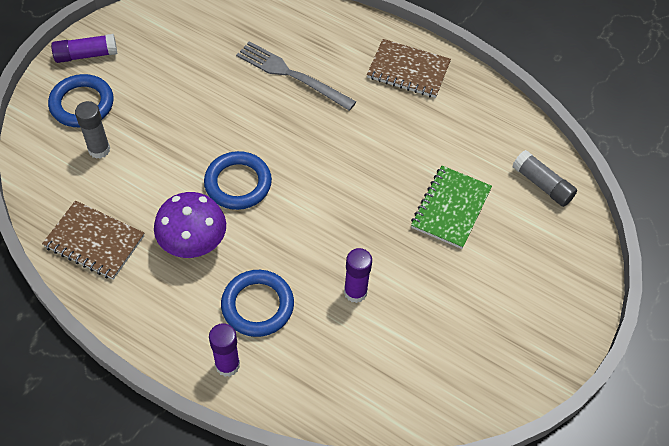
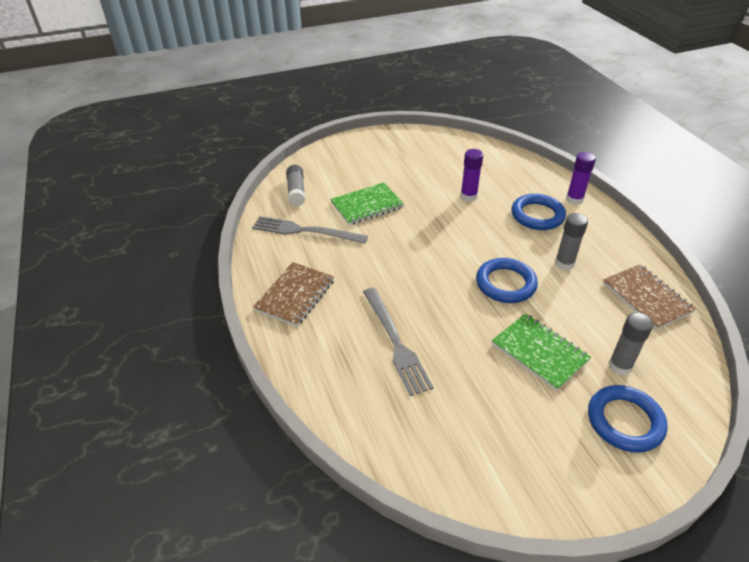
camera: 140 degrees left, 15 degrees down
(86, 55) = (602, 481): purple glue stick -> none
(171, 127) = (539, 352): none -> green notebook
(193, 243) = (564, 264): purple mushroom -> grey glue stick
(408, 70) = (295, 295): brown notebook -> brown notebook turned 60 degrees clockwise
(474, 139) = (305, 231): none -> grey fork

